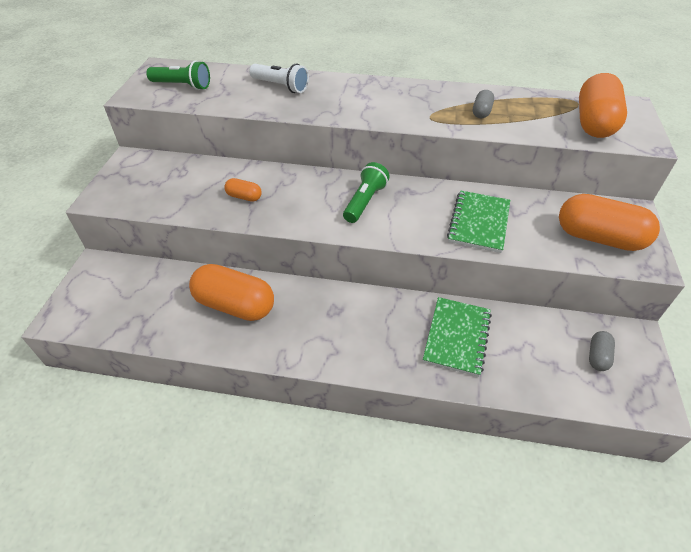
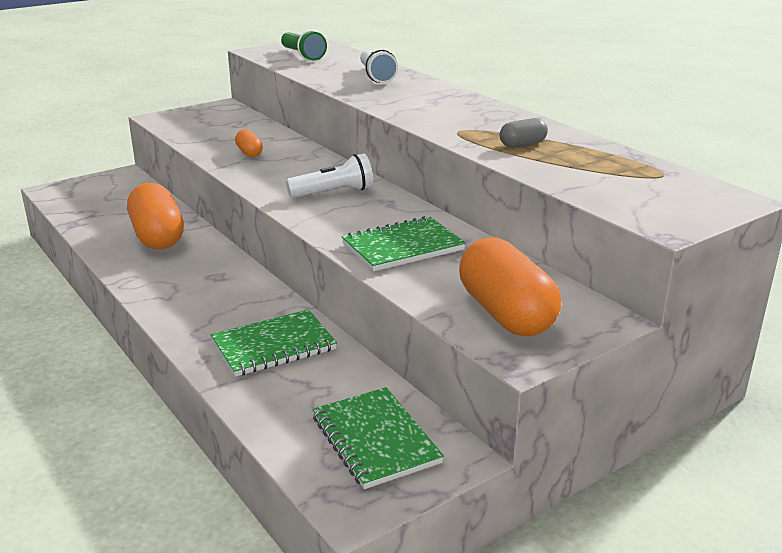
camera: 45 degrees right, 20 degrees down
(365, 201) = (333, 192): green flashlight -> white flashlight
(594, 123) = (638, 192): orange capsule -> none
(597, 356) = (375, 439): grey capsule -> green notebook

